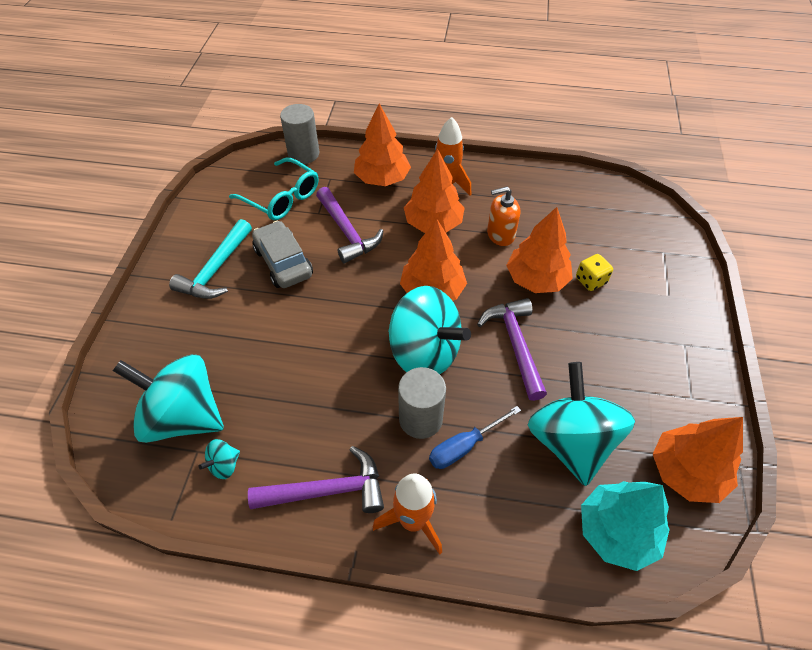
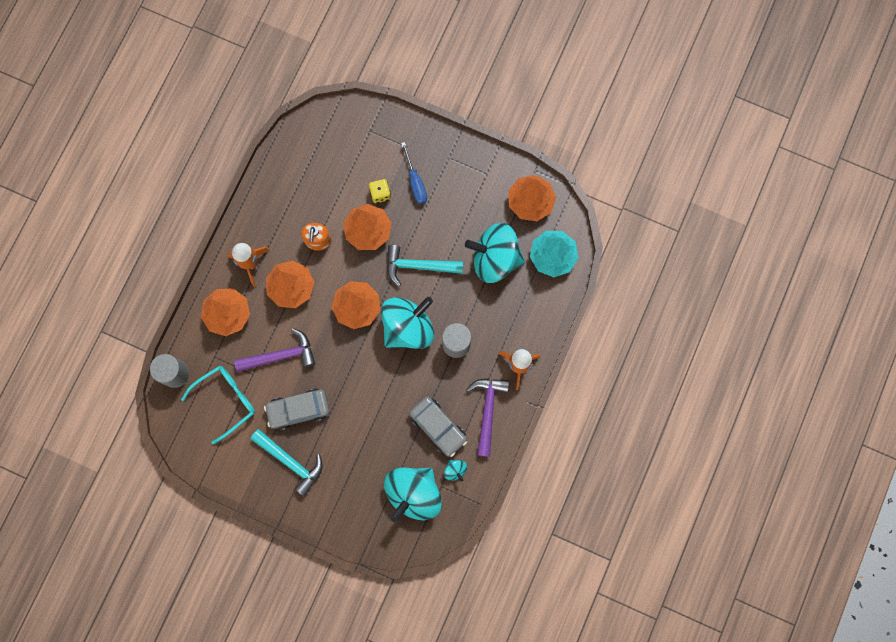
camera: 75 degrees left, 25 degrees up
(288, 425) = (438, 427): none -> grey car
(464, 446) = (481, 322): blue screwdriver -> blue screwdriver (415, 182)
(515, 344) = (418, 266): purple hammer -> turquoise hammer

